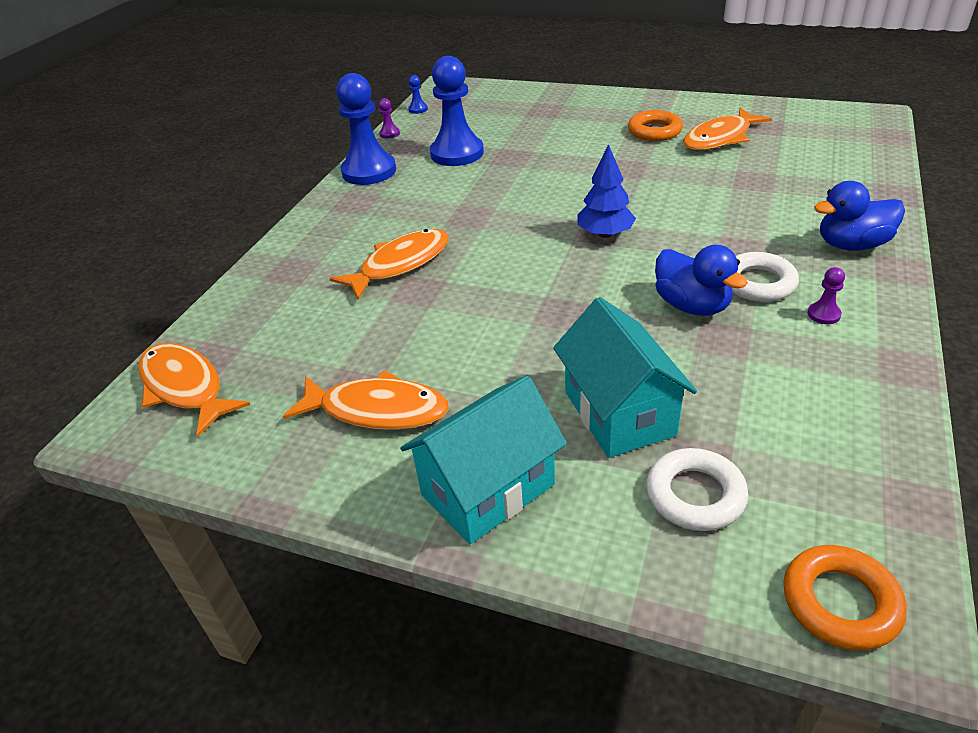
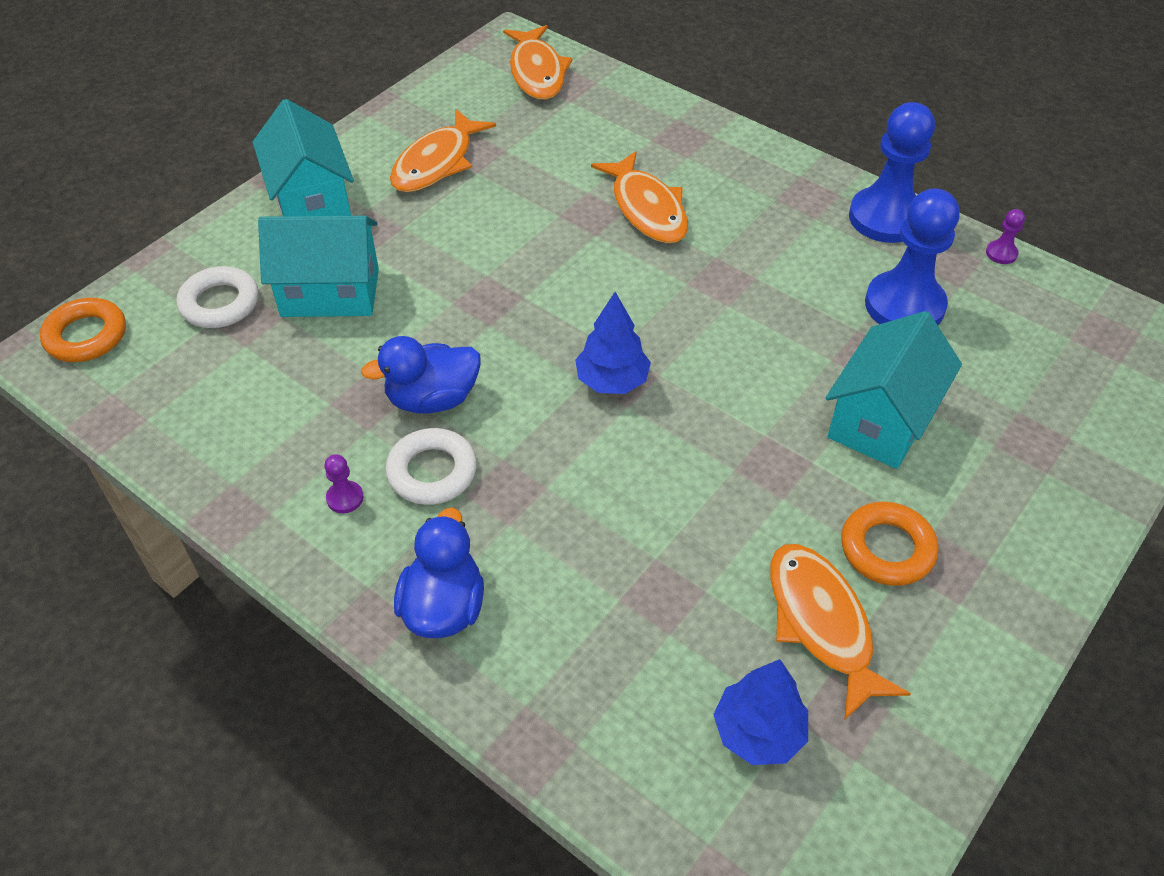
camera: 105 degrees right, 10 degrees up
(185, 387) = (537, 72): orange fish -> orange fish turned 105 degrees clockwise
(418, 109) = (1086, 297): blue pawn -> none
(563, 145) = (881, 420): none -> turquoise house
(801, 142) = (758, 732): none -> blue tree

